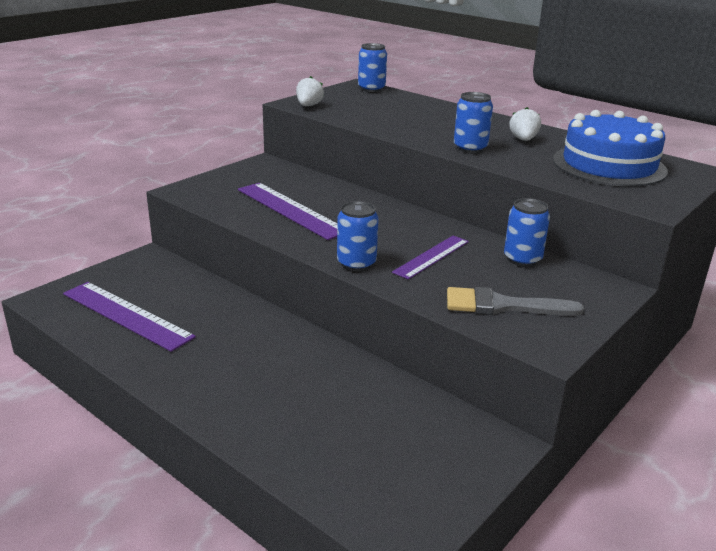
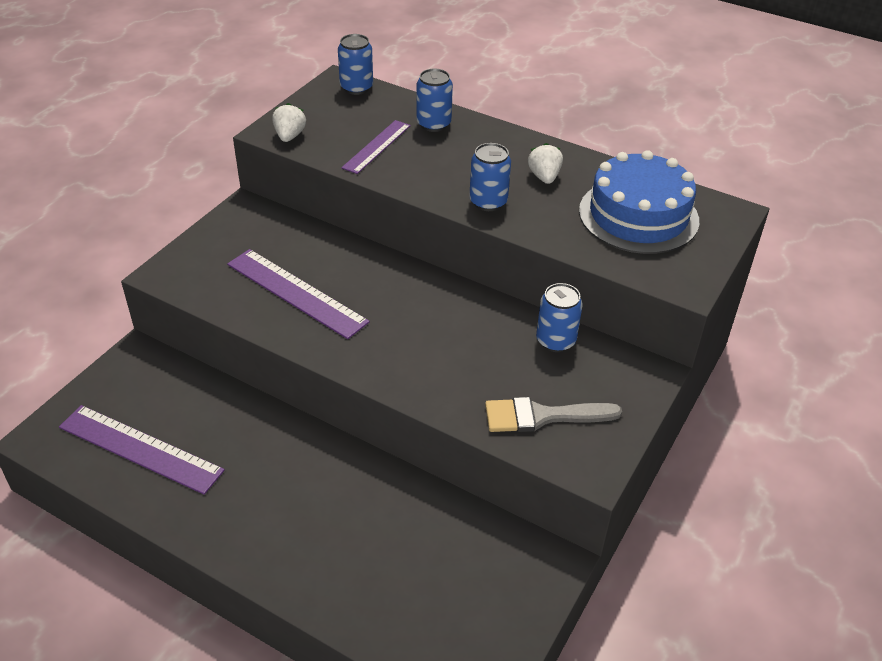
camera: 10 degrees left, 15 degrees up
(356, 263) = (385, 373): blue can -> blue can (433, 124)
(431, 257) = (462, 350): purple ruler -> purple ruler (377, 146)

